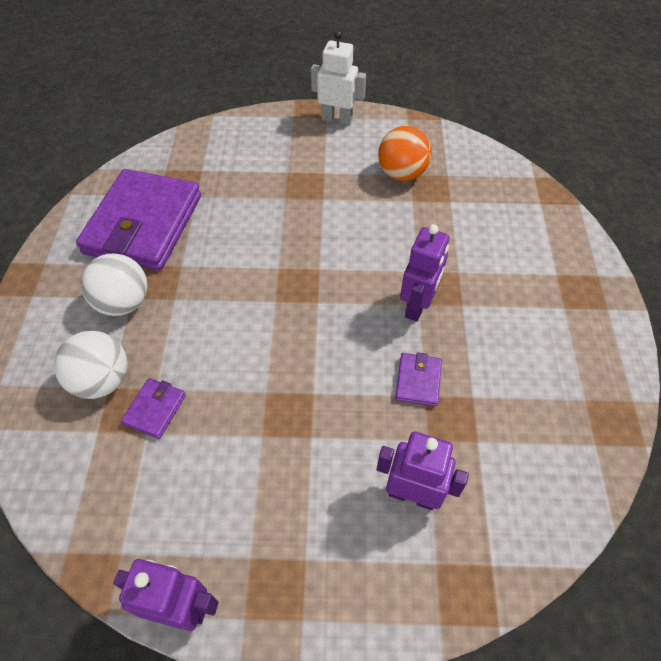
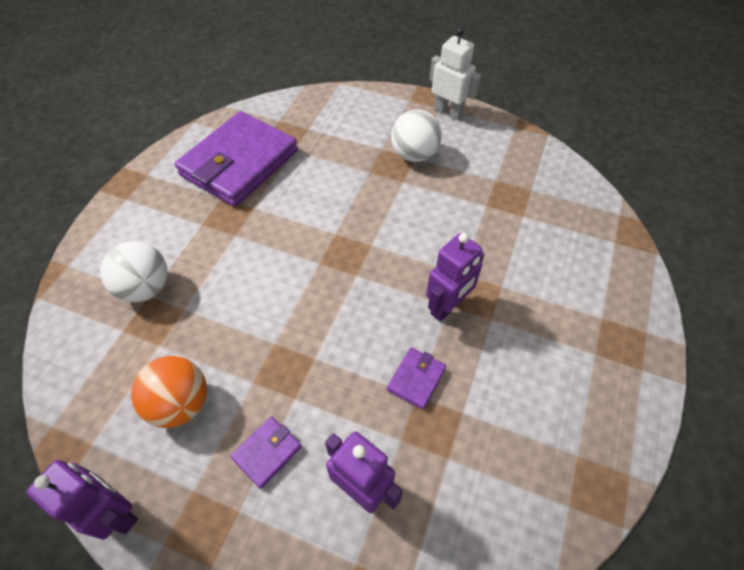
camera: 20 degrees right, 0 degrees up
(123, 303) = (193, 226): white ball -> white ball (414, 155)
(155, 409) = (175, 327): purple wallet -> purple wallet (267, 452)
(402, 174) = (487, 177): orange ball -> orange ball (180, 403)

